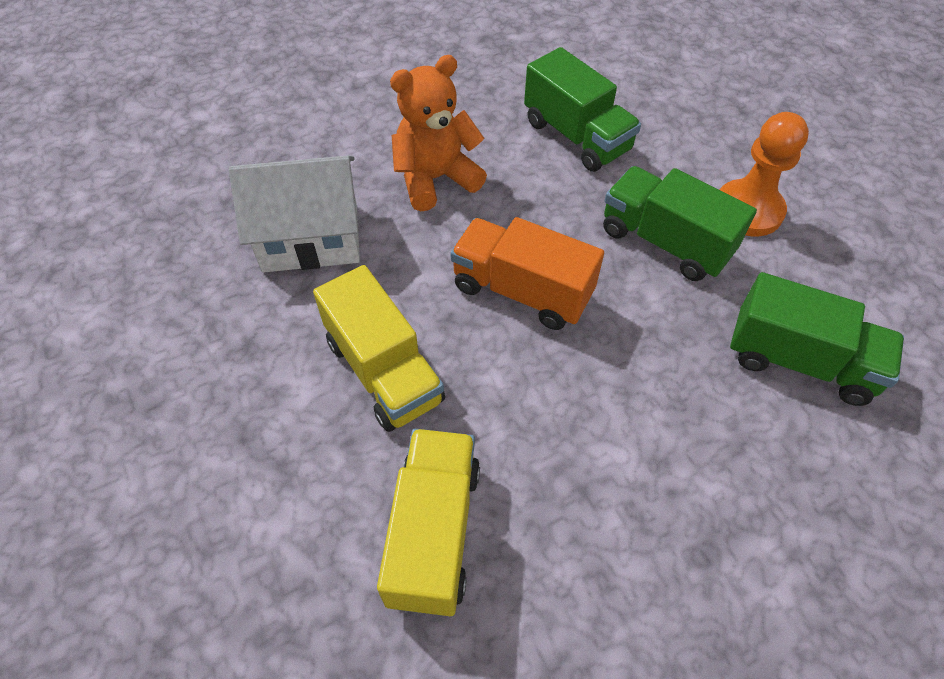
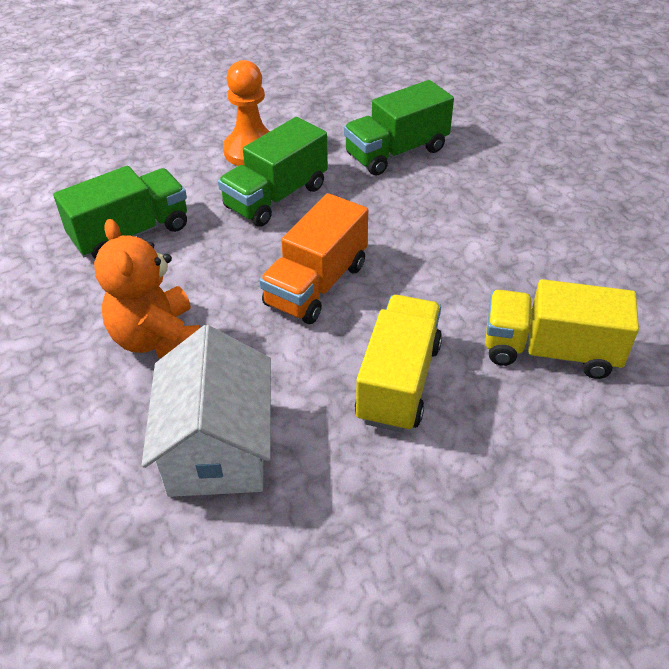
camera: 85 degrees left, 10 degrees down
(384, 371) = (398, 382): yellow truck -> yellow truck turned 45 degrees counterclockwise
(799, 361) = (396, 152): green truck -> green truck turned 150 degrees counterclockwise

